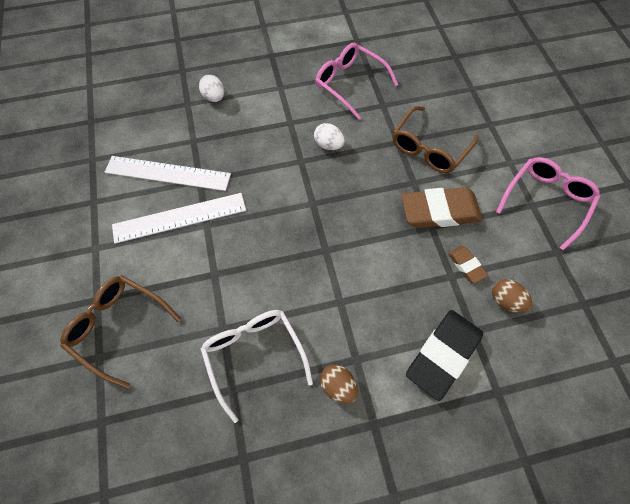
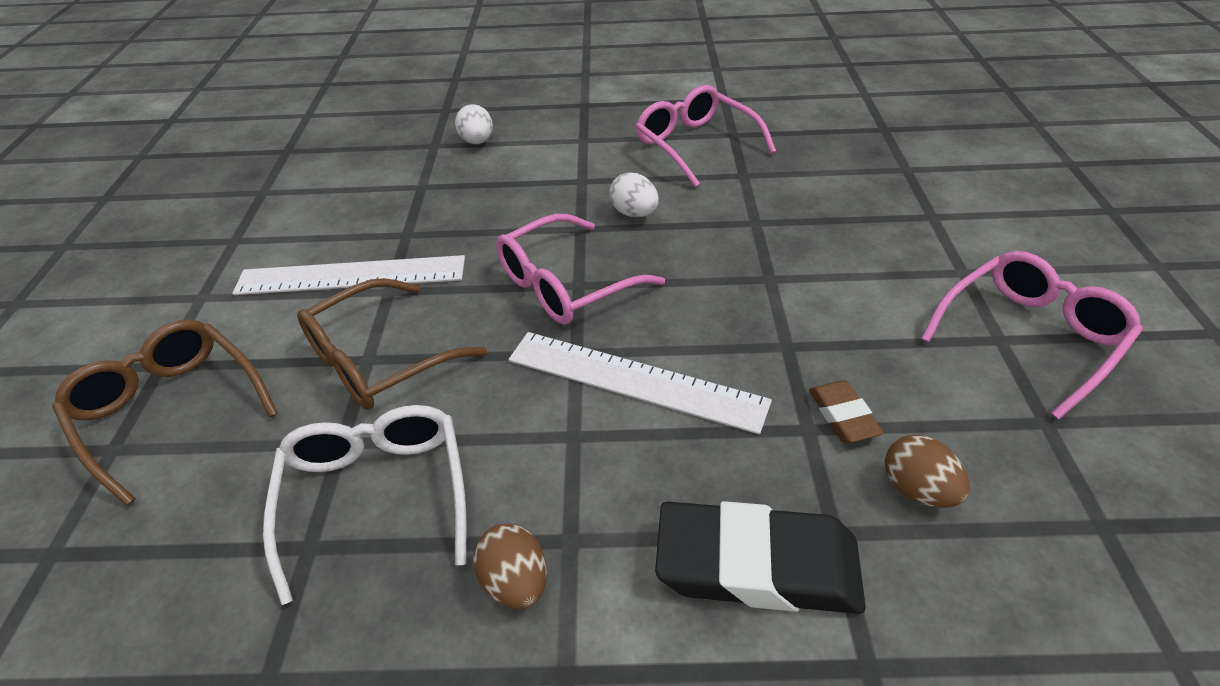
camera: 15 degrees right, 20 degrees down
(168, 173) = (363, 219): white ruler -> white ruler (635, 380)
(305, 204) = (565, 284): none -> pink glasses
(429, 148) = (810, 236): brown glasses -> brown glasses (379, 359)
(440, 211) = (808, 325): brown eraser -> none
(443, 354) = (757, 565): black eraser -> black eraser turned 45 degrees clockwise

